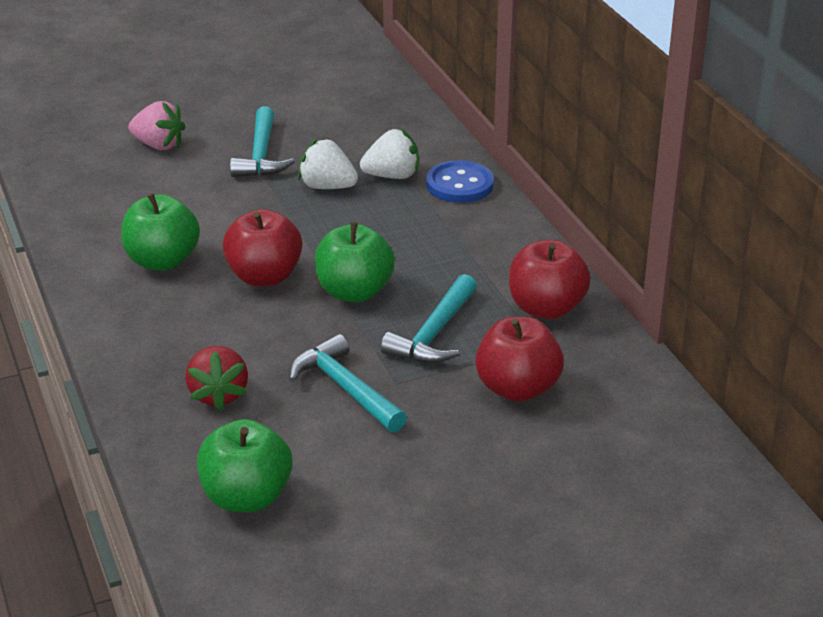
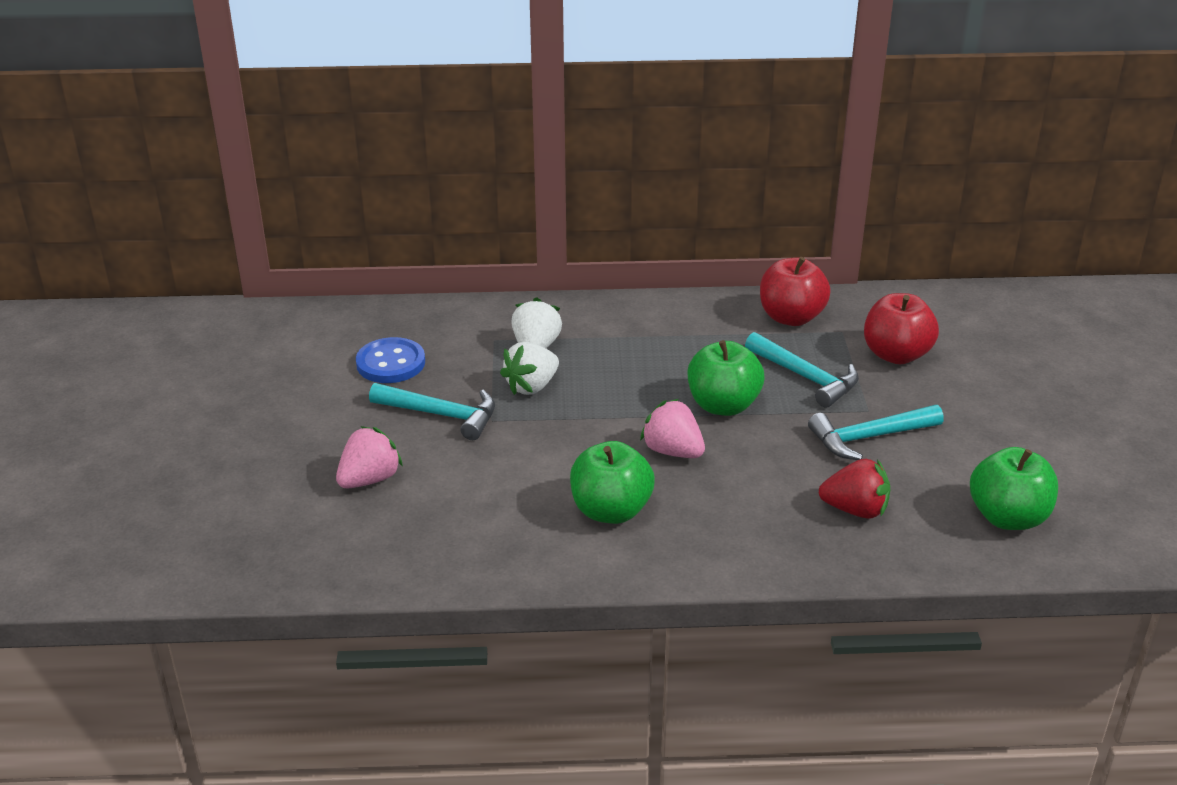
camera: 70 degrees left, 0 degrees up
(264, 276) = (672, 451): red apple -> pink strawberry
(459, 184) = (575, 316): blue button -> blue button (390, 363)

